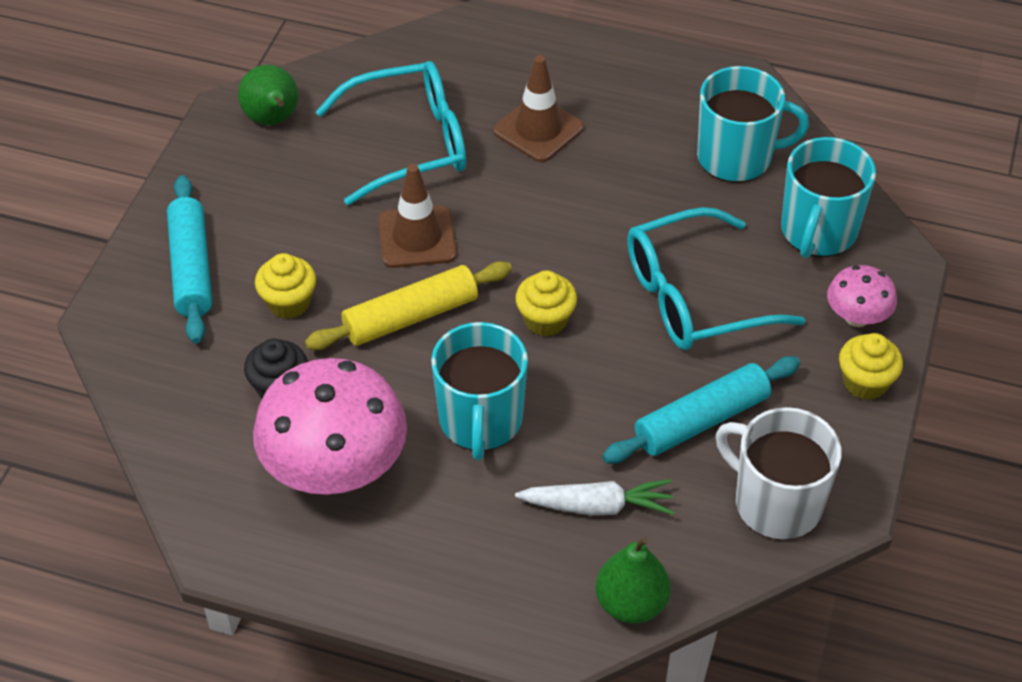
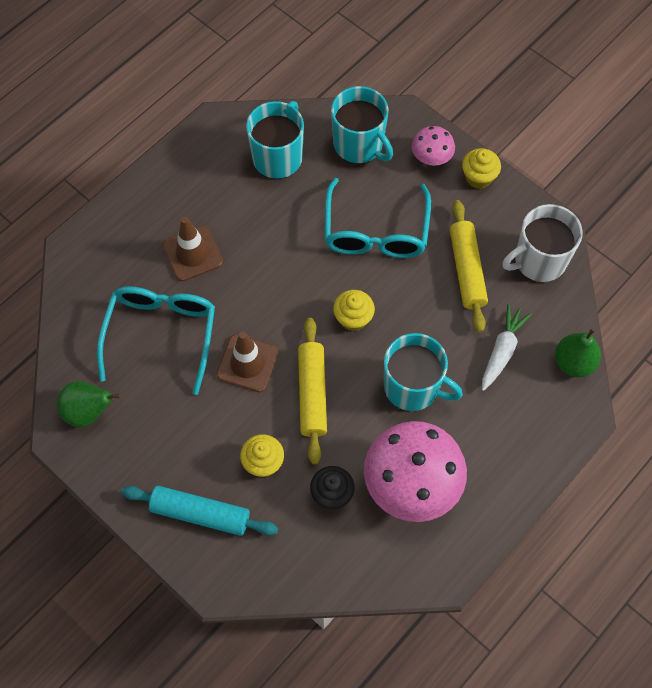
camera: 65 degrees left, 15 degrees up
(701, 420) = (466, 270): turquoise rolling pin -> yellow rolling pin

